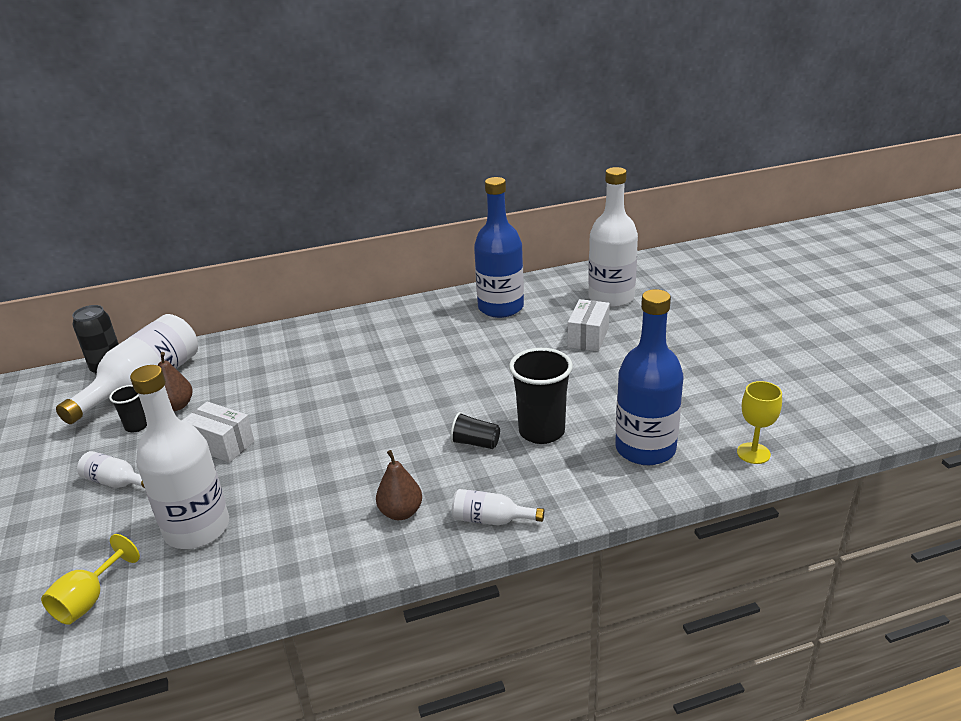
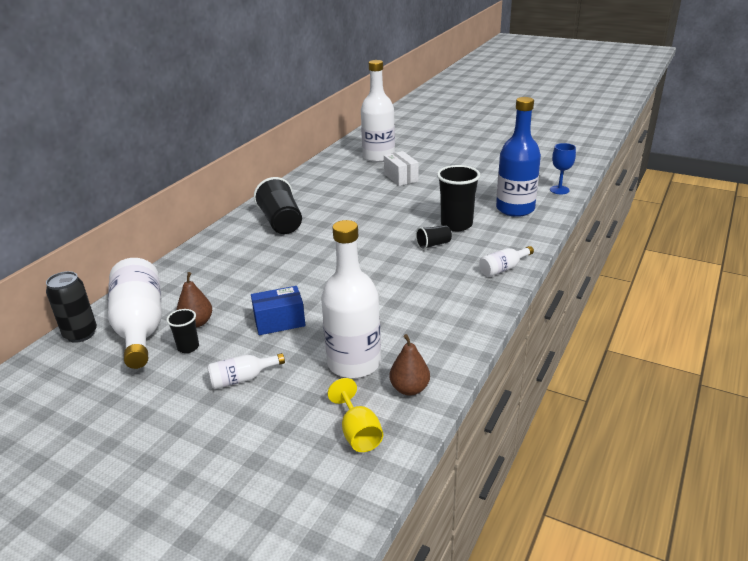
camera: 45 degrees left, 0 degrees up
(222, 445) = (279, 322): white box -> blue box
(392, 336) = (281, 222): none -> black cup
(401, 512) = (455, 290): brown pear -> brown pear (409, 389)
(500, 308) = (324, 183): blue bottle -> none
(753, 453) = (559, 190): yellow goblet -> blue goblet

